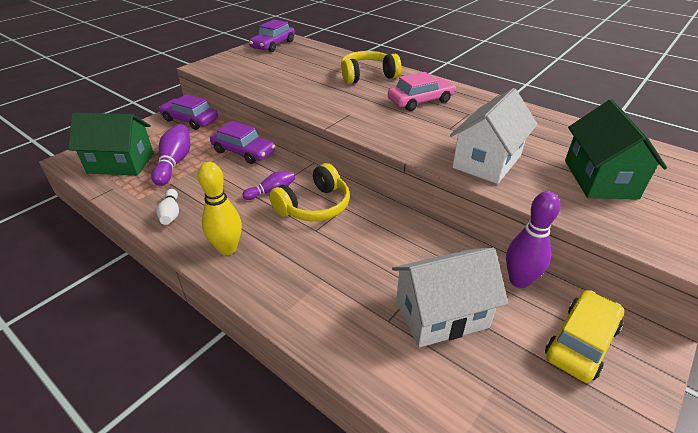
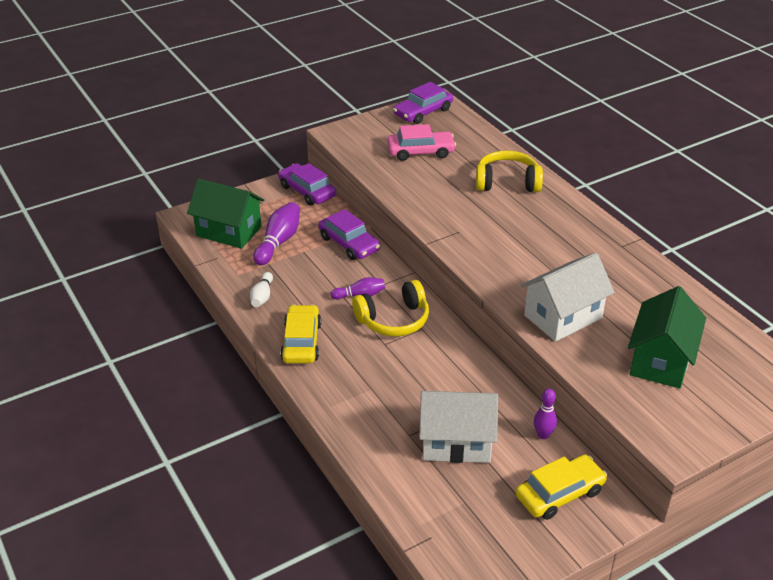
camera: 20 degrees right, 0 degrees up
(227, 249) = (301, 342): yellow bowling pin -> yellow car
(420, 101) = (544, 229): pink car -> pink car (420, 152)
(519, 281) = (543, 435): purple bowling pin -> purple bowling pin, size x0.62

